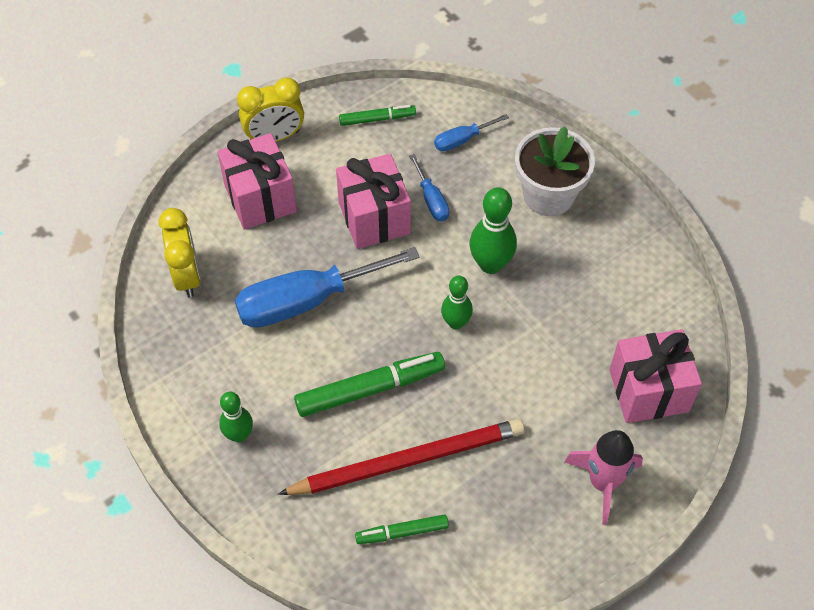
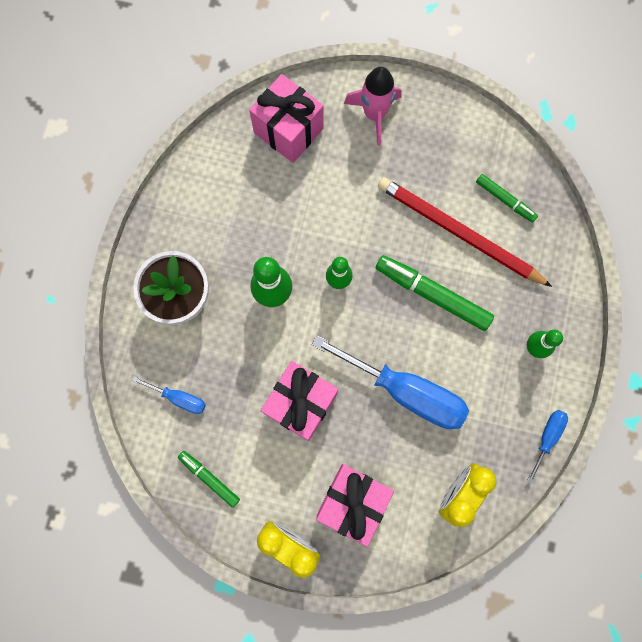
camera: 130 degrees left, 20 degrees up
(431, 200) = (252, 376): blue screwdriver -> blue screwdriver (547, 437)

